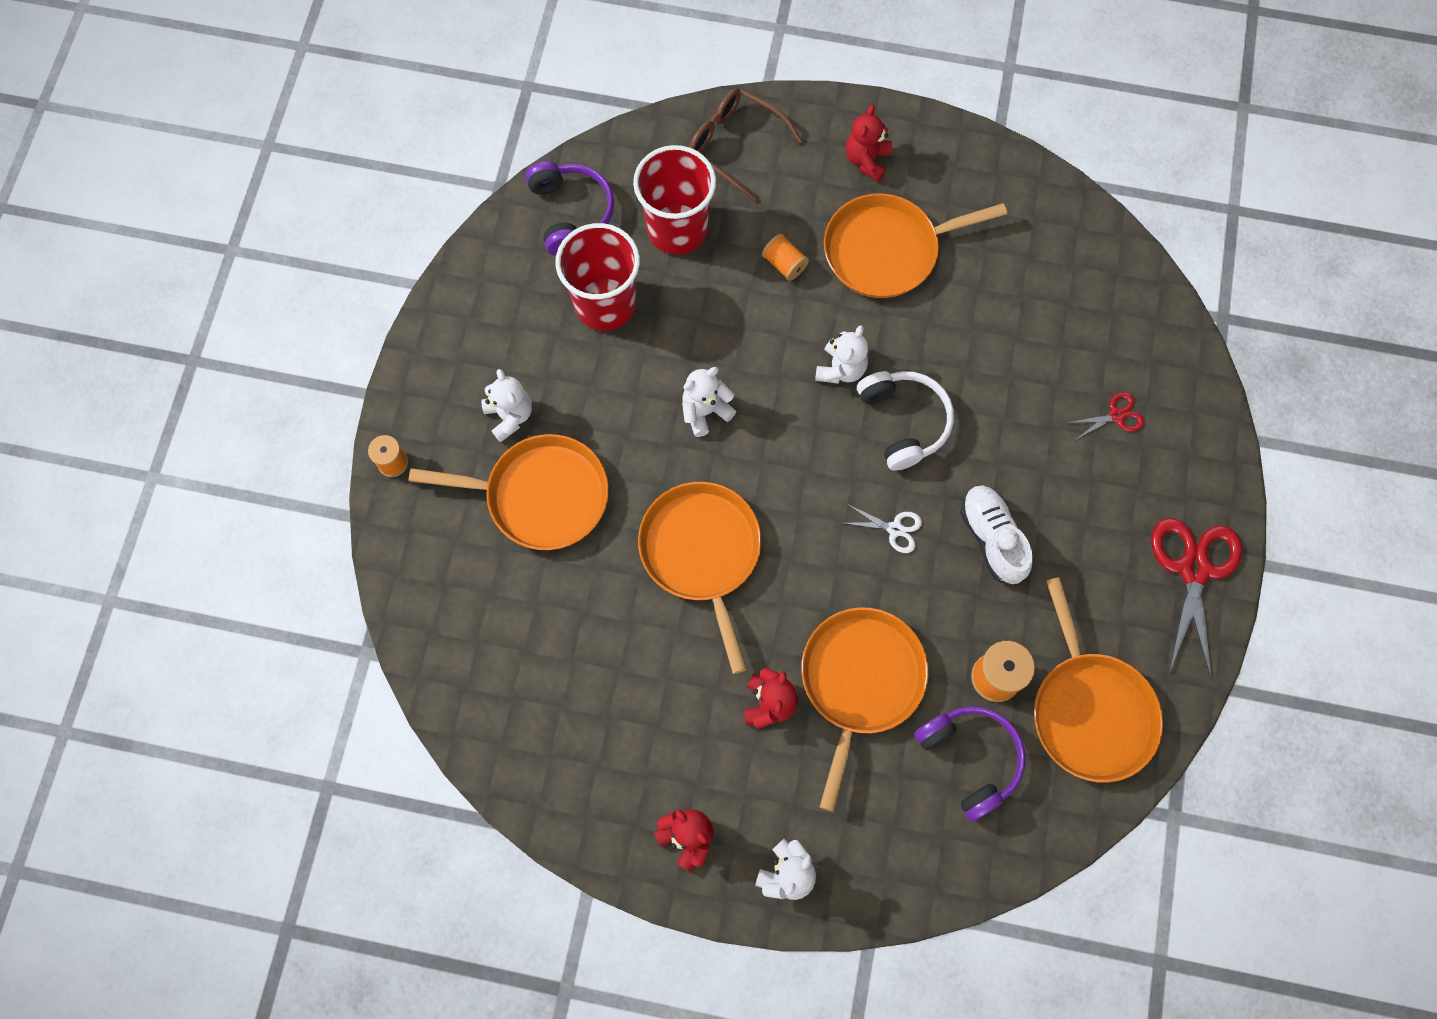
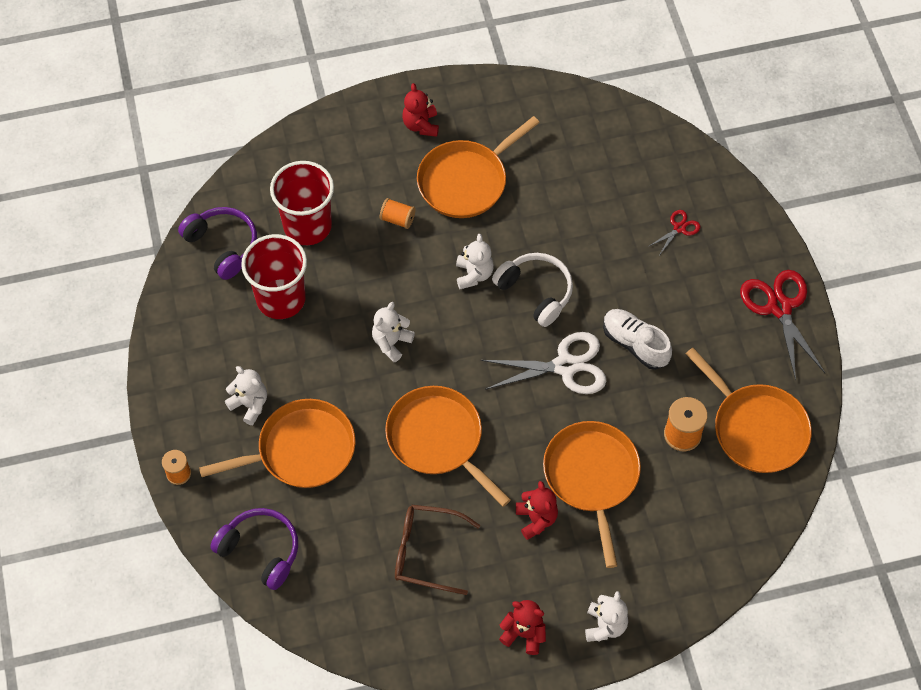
camera: 25 degrees left, 10 degrees down
(735, 145) = (321, 151): brown glasses -> brown glasses (427, 552)
(895, 529) = (565, 366): white scissors -> white scissors, size x2.05
(970, 758) = (692, 494): purple headphones -> purple headphones (261, 550)

